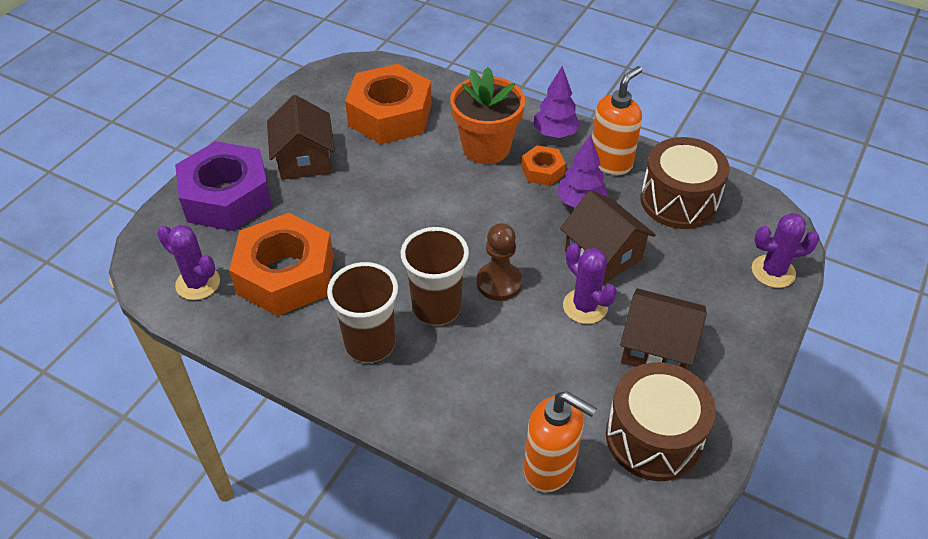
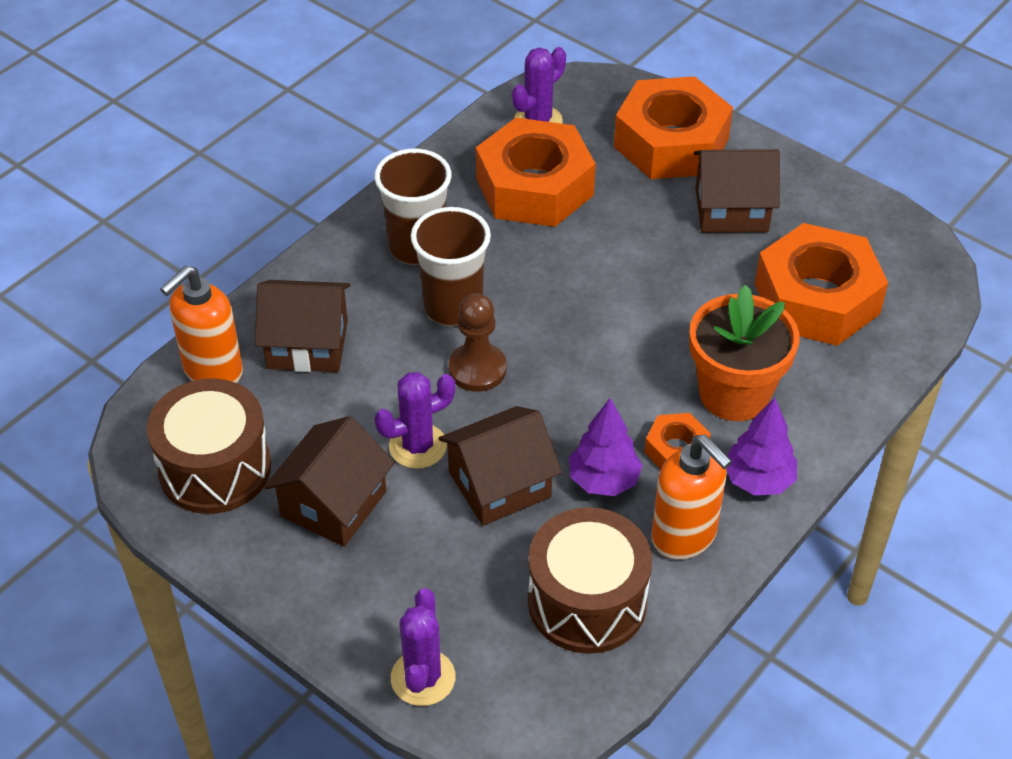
camera: 100 degrees right, 0 degrees up
(227, 197) = (671, 143): purple nut -> orange nut
(500, 401) = (307, 344): none -> brown house

